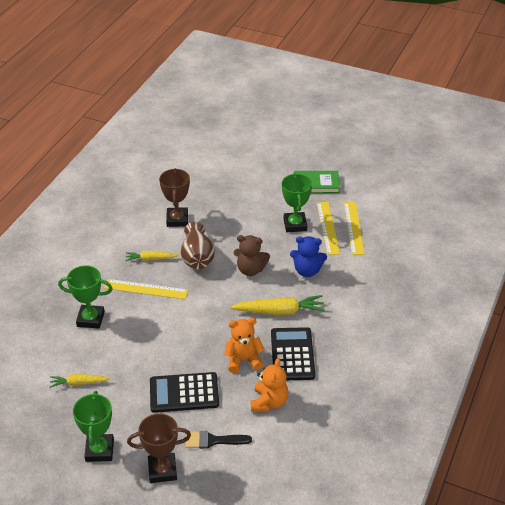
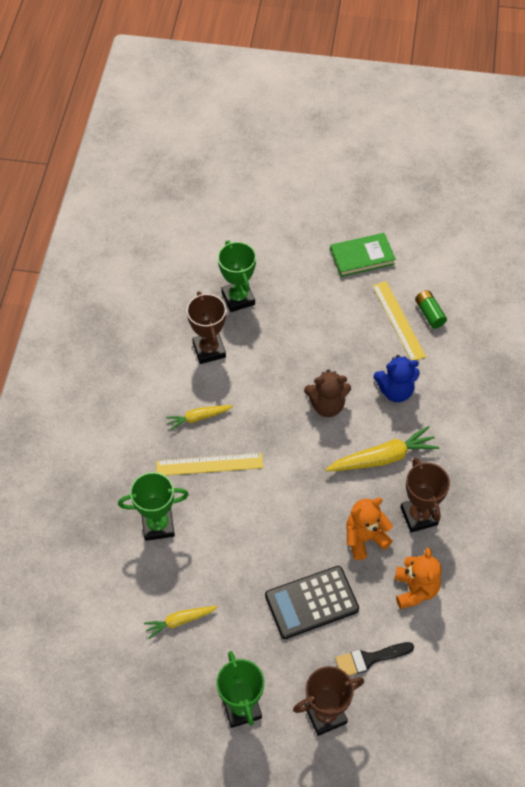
camera: 15 degrees left, 15 degrees up
(197, 257) = (255, 402): brown vase -> none
(292, 354) = (419, 516): black calculator -> brown trophy
(295, 224) = (357, 325): green trophy -> green trophy (238, 298)
(354, 228) = (429, 313): yellow ruler -> green battery

